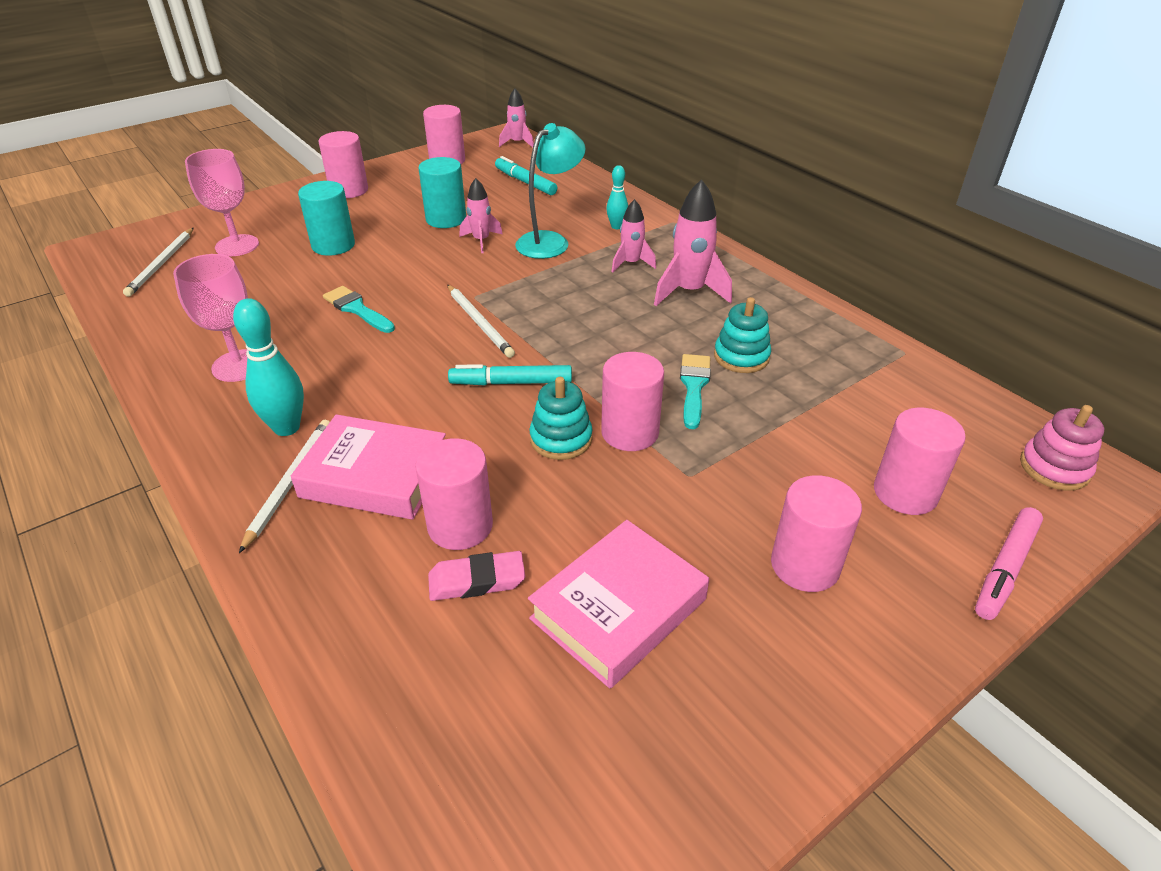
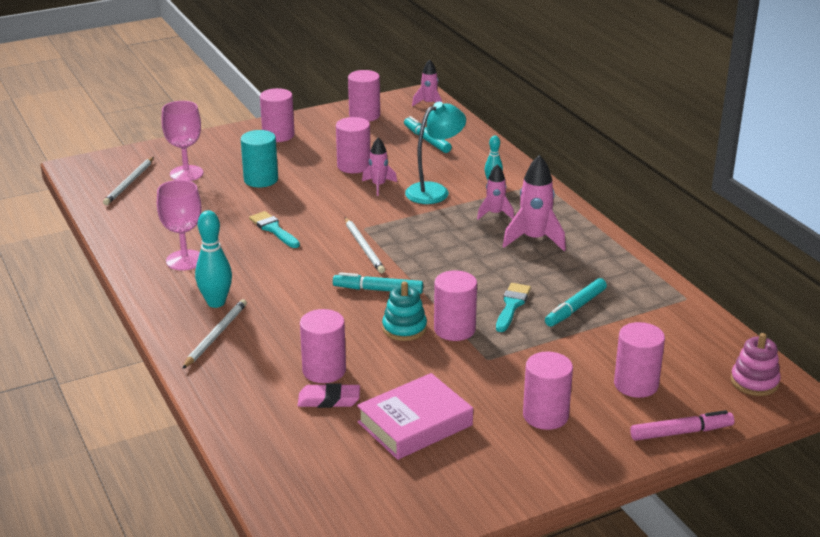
camera: 10 degrees right, 10 degrees down
(375, 475) = (272, 337): pink book -> none
(446, 219) = (353, 166): turquoise cylinder -> pink cylinder
(741, 357) = (556, 289): turquoise stacking toy -> none
(776, 382) = (575, 308): none -> turquoise marker
(1005, 569) = (681, 432): pink marker -> pink marker turned 150 degrees counterclockwise

